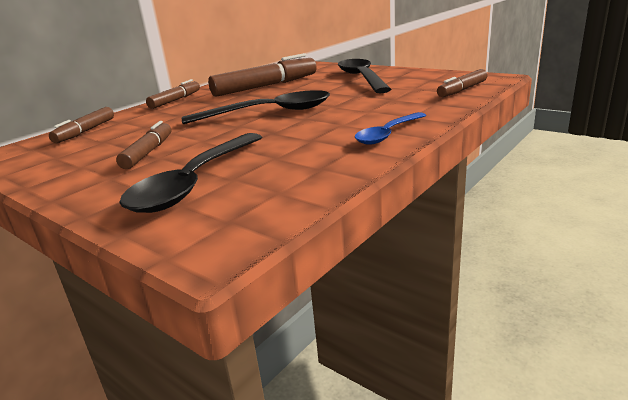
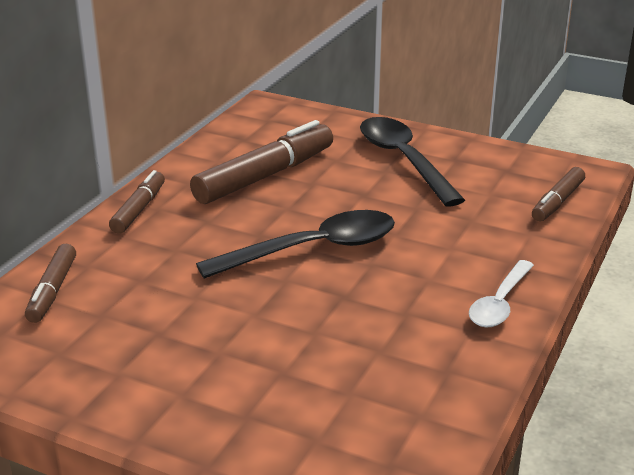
camera: 15 degrees left, 5 degrees up
(148, 152) = (196, 342): brown marker -> none
(195, 182) = (307, 401): black spoon -> none
(388, 134) = (500, 303): blue spoon -> white spoon

